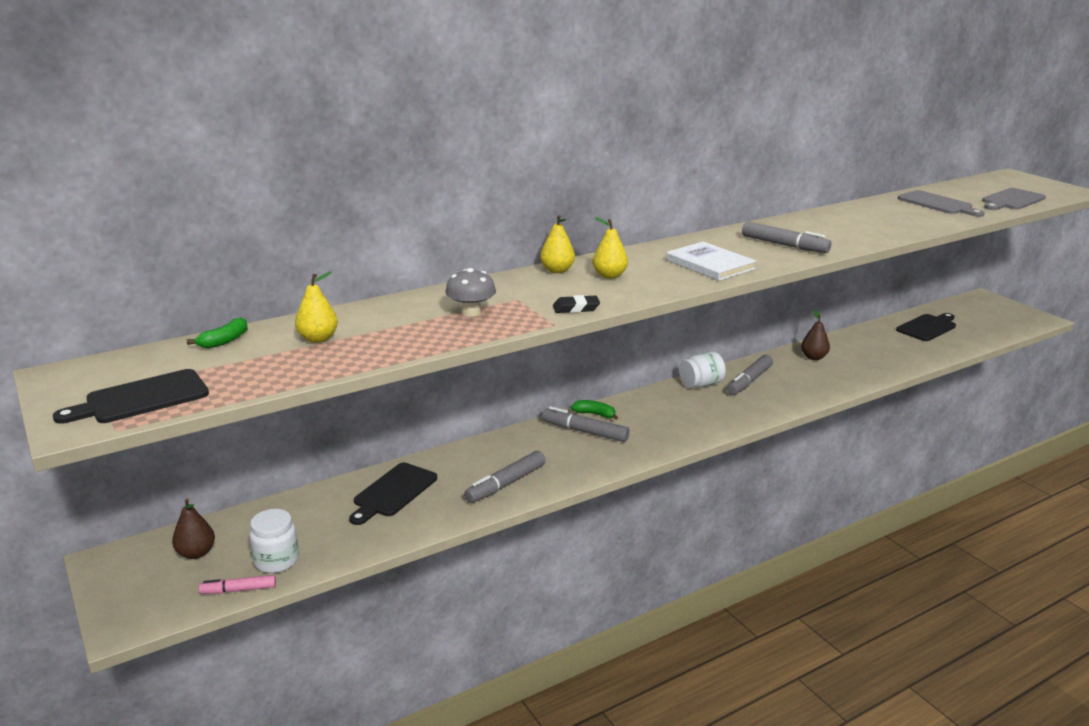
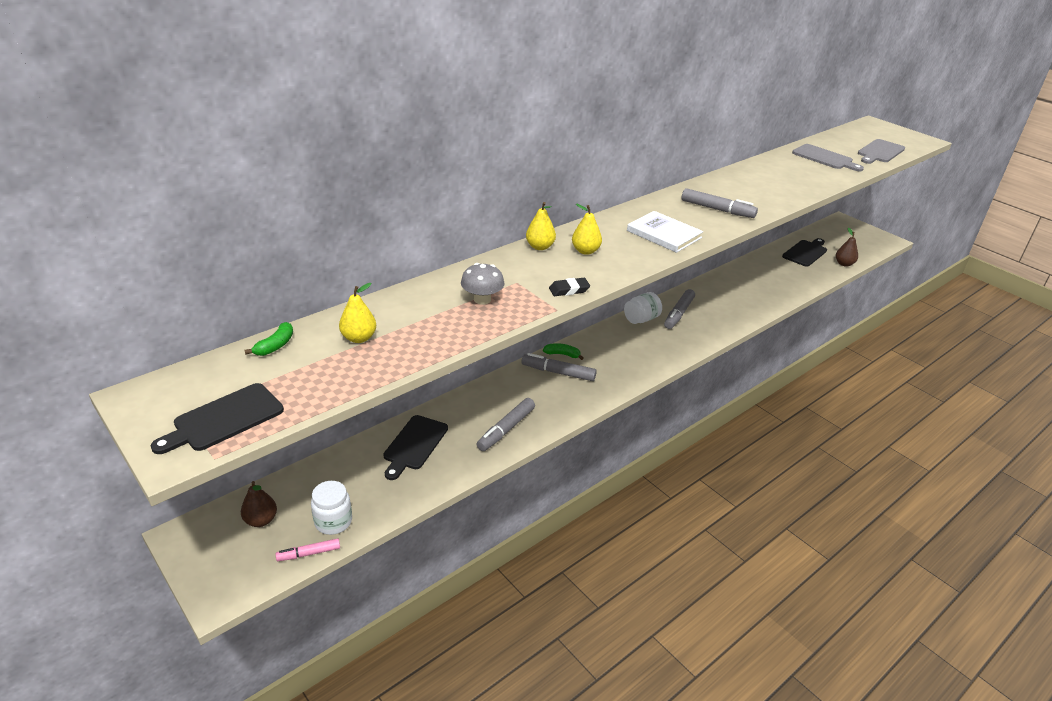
camera: 10 degrees left, 10 degrees up
(813, 357) = (724, 287): brown pear -> brown pear (844, 264)

